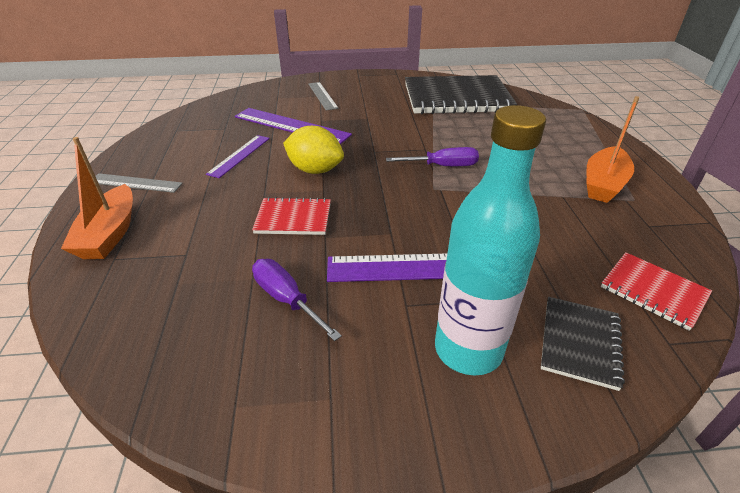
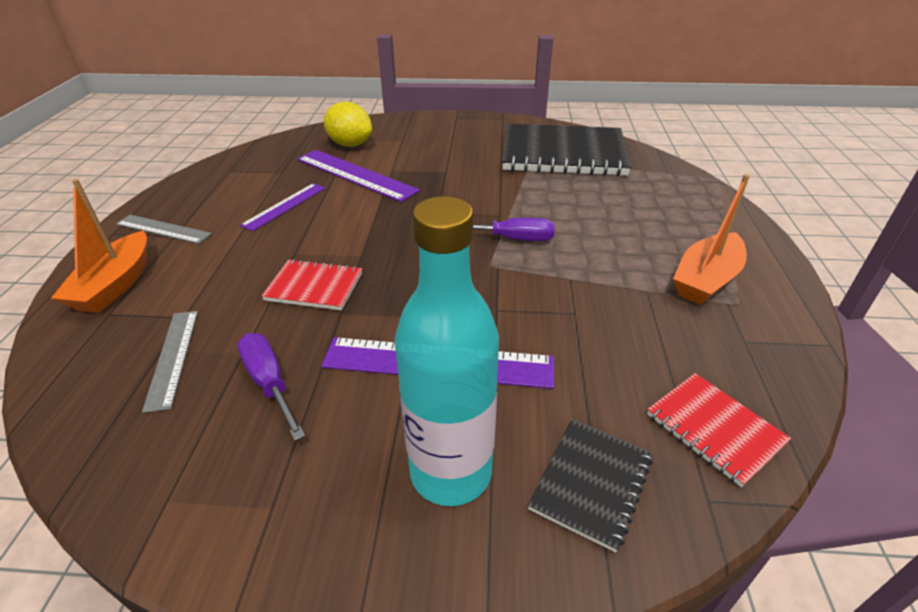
camera: 10 degrees right, 0 degrees up
(315, 170) = (361, 231): yellow lemon -> yellow lemon (350, 144)
(322, 96) = (405, 140): grey ruler -> grey ruler (172, 357)

